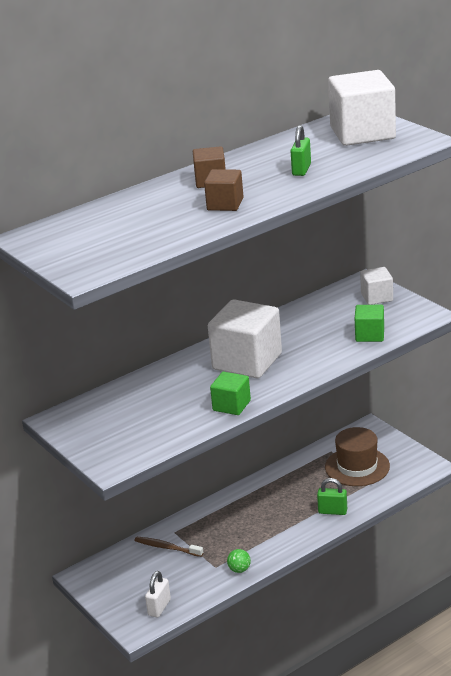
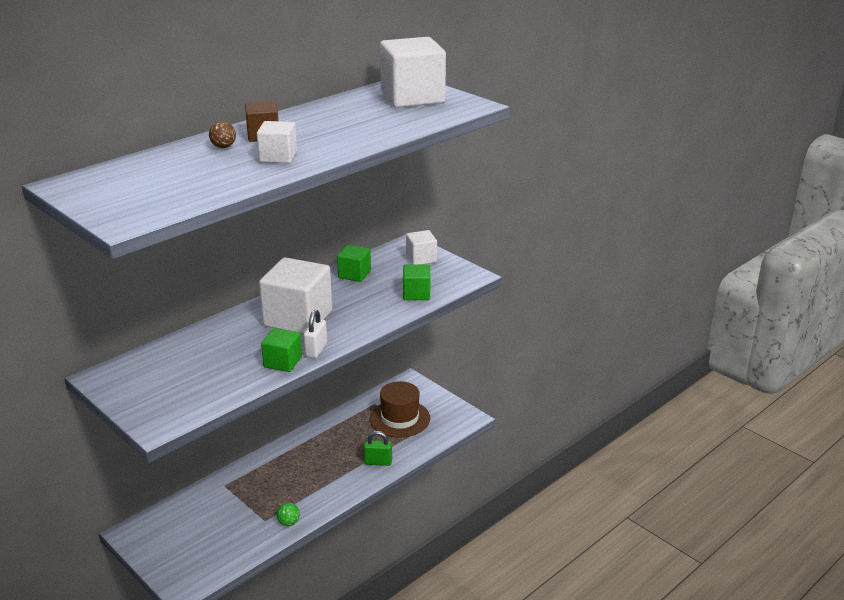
camera: 10 degrees left, 0 degrees up
(159, 607) = (208, 564): white padlock -> white padlock (316, 350)
(167, 548) = (217, 501): brown toothbrush -> none
(172, 194) = (223, 147): none -> brown ball
(225, 204) = (278, 157): brown cube -> white cube
(301, 170) = (354, 127): green padlock -> none
(306, 315) = (354, 274): none -> green cube

